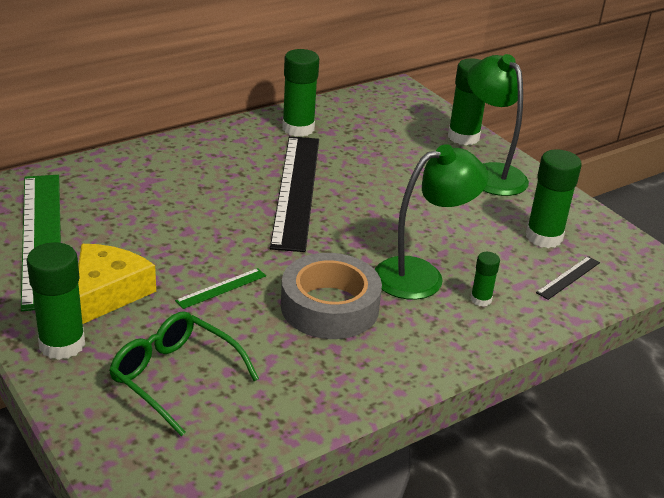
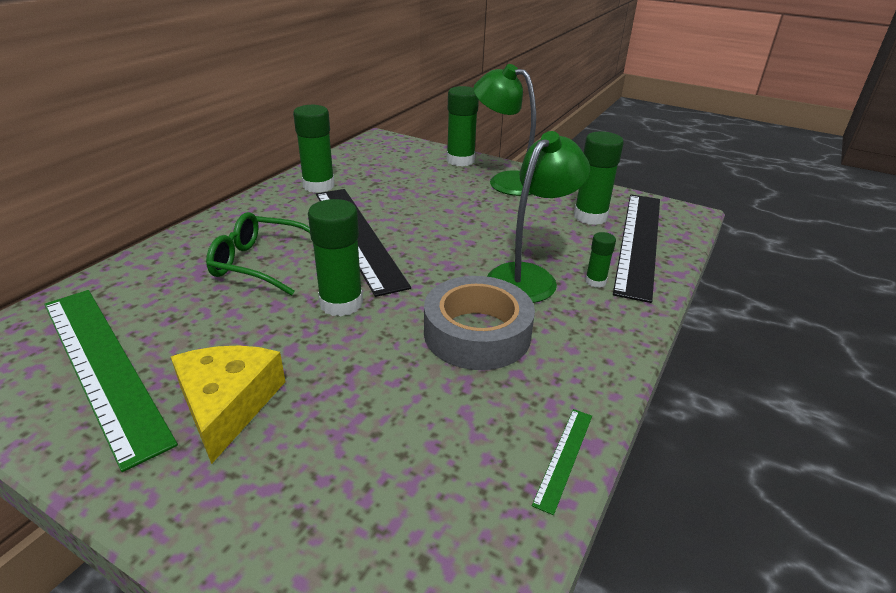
camera: 25 degrees left, 0 degrees up
(62, 344) = (206, 496): green glue stick -> green glue stick (341, 303)
(174, 377) = (378, 480): green glasses -> green glasses (260, 263)
(221, 288) = (355, 353): green ruler -> green ruler (564, 457)
(568, 277) = (639, 242): black ruler -> black ruler, size x2.48

